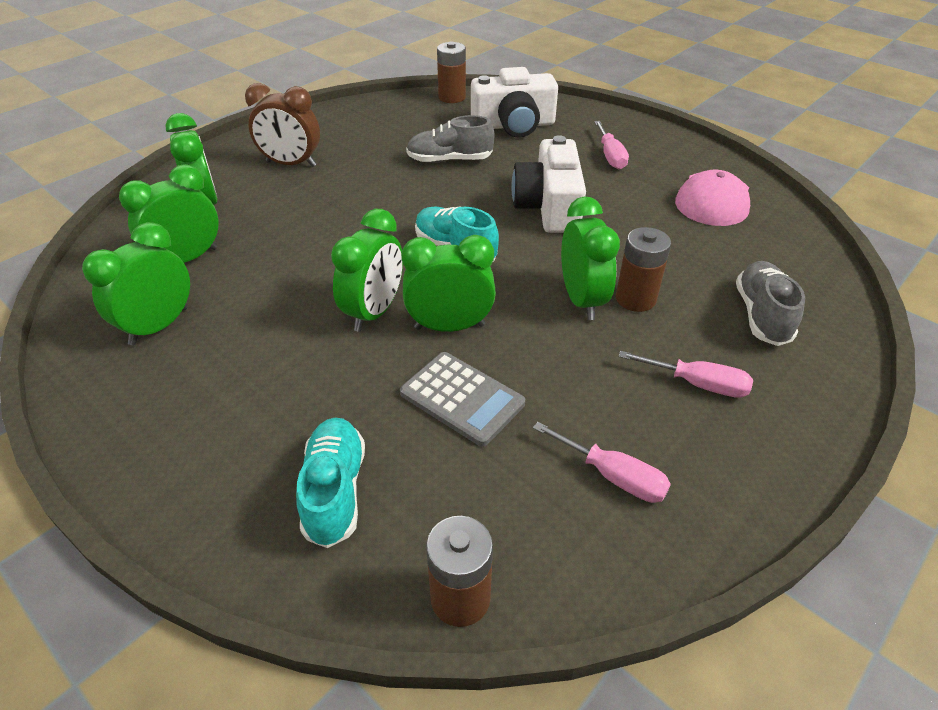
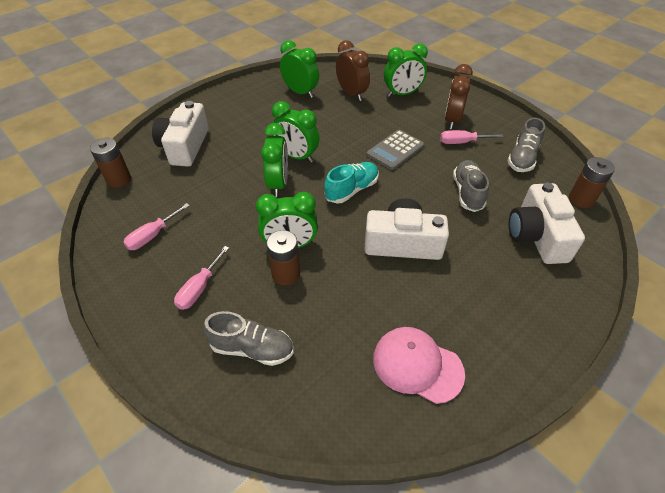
camera: 95 degrees right, 5 degrees up
(187, 259) = (351, 94): green clock -> brown clock
(335, 491) = (185, 146): turquoise shoe -> white camera
(380, 122) = (522, 158): none -> grey shoe
(462, 398) = (223, 186): grey calculator -> grey calculator (395, 150)
(610, 156) = (490, 298): pink screwdriver -> pink screwdriver (462, 142)

